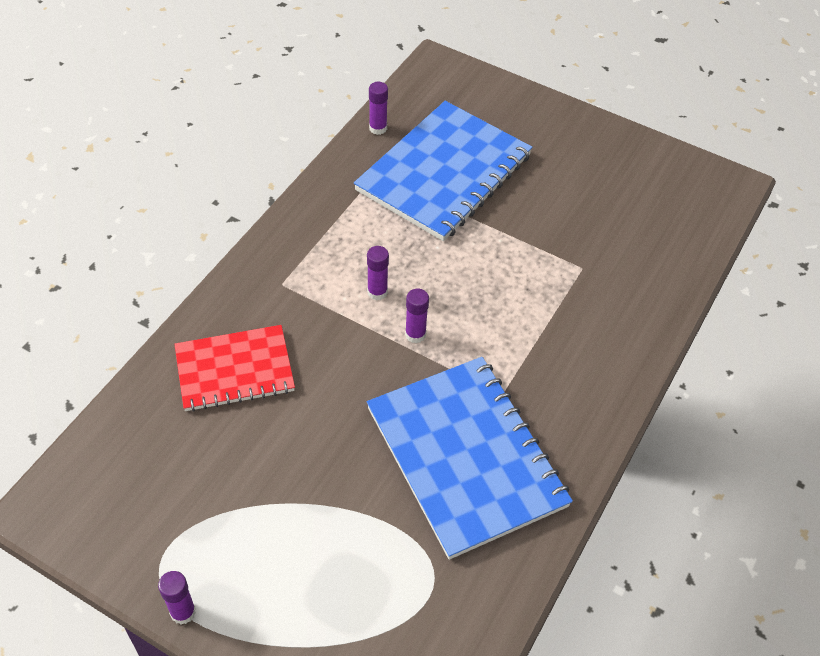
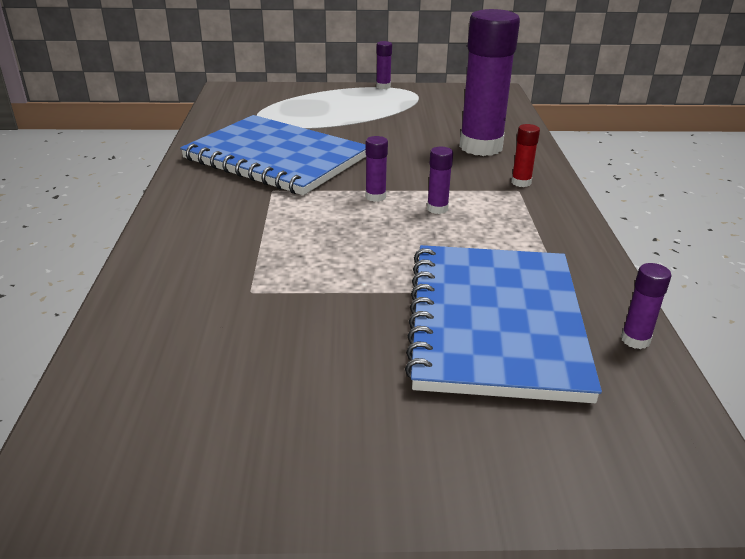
camera: 150 degrees right, 20 degrees down
(234, 370) = (481, 147): red notebook -> purple glue stick
(267, 292) = (521, 182): none -> red glue stick

